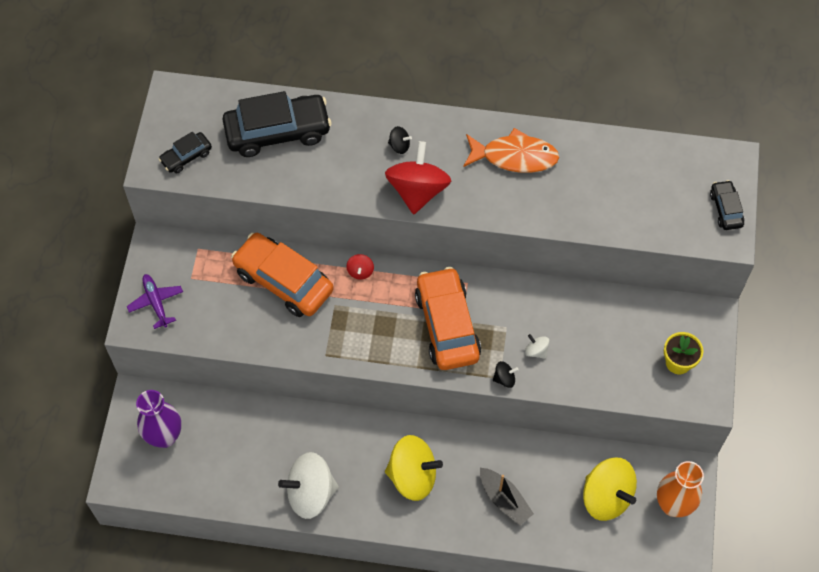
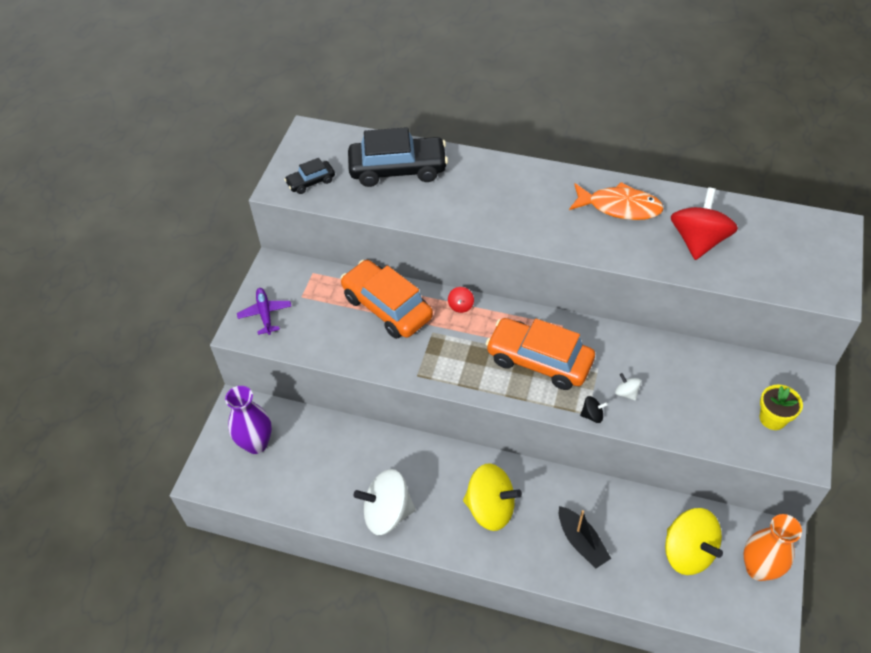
camera: 10 degrees right, 10 degrees down
(399, 146) = (510, 189): black spinning top -> none
(417, 191) = (523, 227): red spinning top -> red spinning top (698, 241)
(447, 325) = (539, 361): orange car -> orange car turned 60 degrees counterclockwise
(725, 209) = (830, 269): black car -> none

